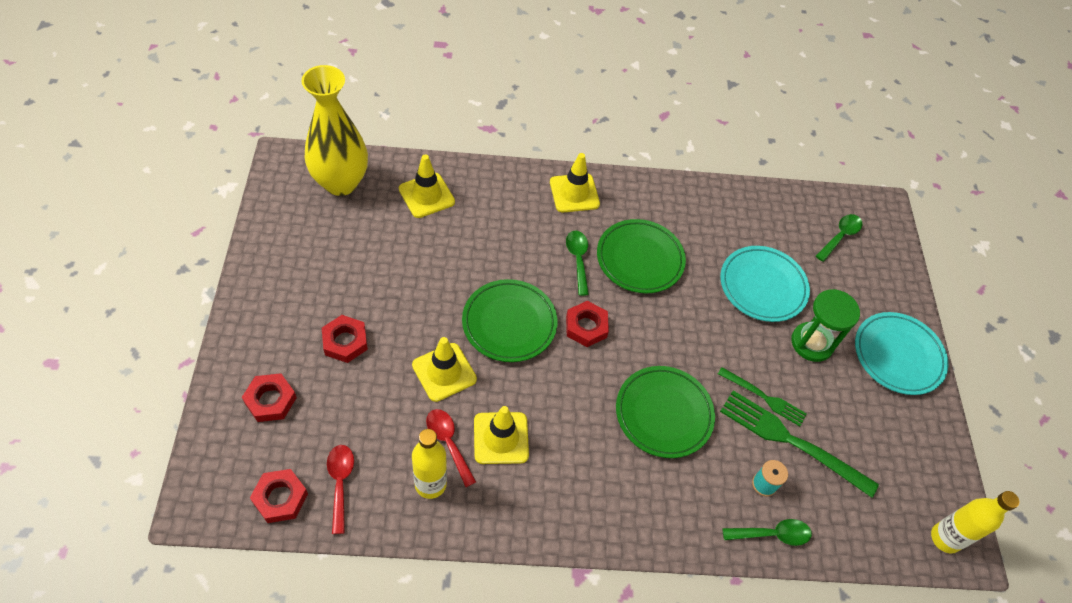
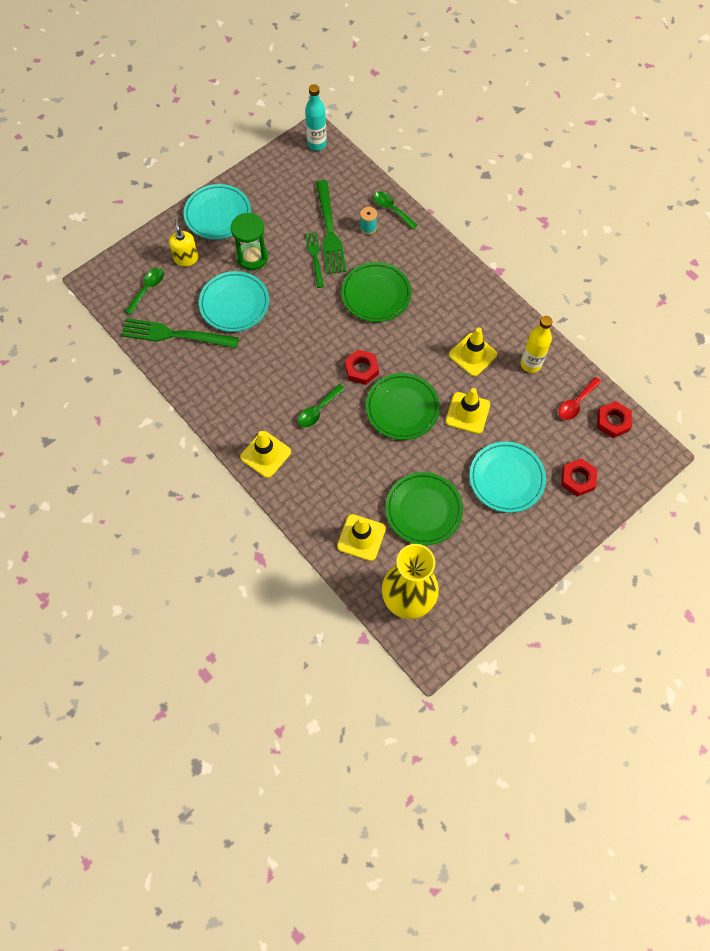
camera: 125 degrees left, 10 degrees up
(345, 341) = (506, 478): red nut -> turquoise plate
(448, 443) = (502, 375): red spoon -> none
(640, 259) = (281, 378): green plate -> green plate (423, 510)
(765, 220) = (175, 335): none -> green fork
(840, 236) = (147, 289): green spoon -> green spoon turned 120 degrees clockwise
(855, 289) = (186, 258): none -> yellow soap dispenser
(945, 538) = (317, 144): yellow bottle -> turquoise bottle

